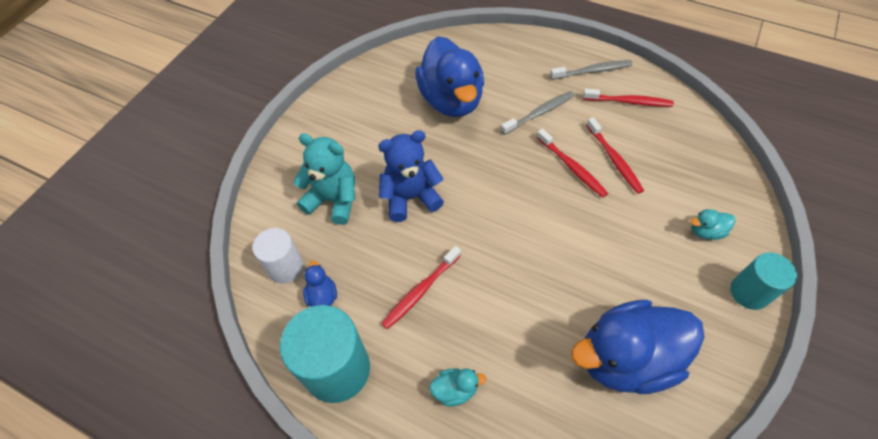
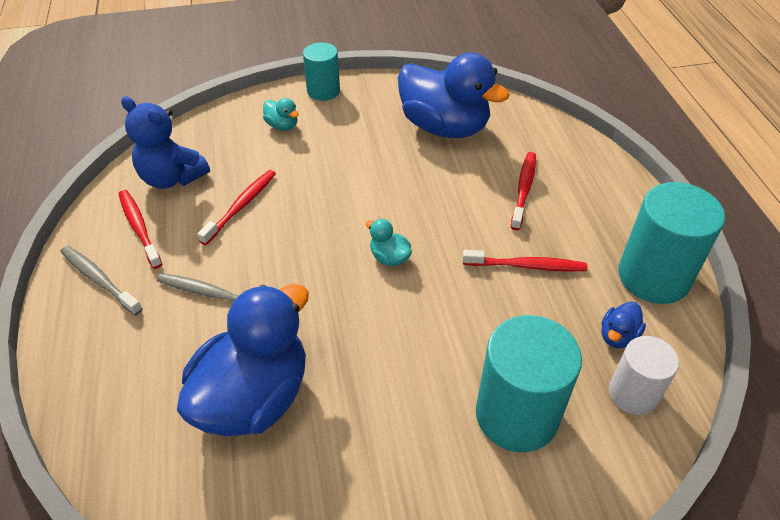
camera: 130 degrees left, 10 degrees down
(333, 200) = (517, 415): turquoise teddy bear -> turquoise cylinder
(410, 197) = (439, 340): blue teddy bear -> blue teddy bear (172, 178)
(455, 390) = (574, 198): turquoise duck -> turquoise duck (389, 257)
(572, 167) = (278, 231): red toothbrush -> red toothbrush (524, 189)

